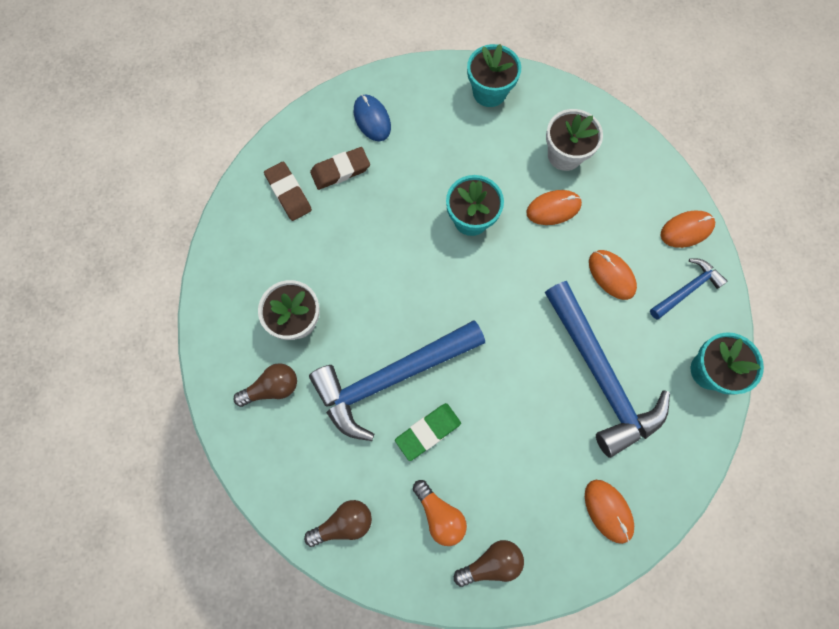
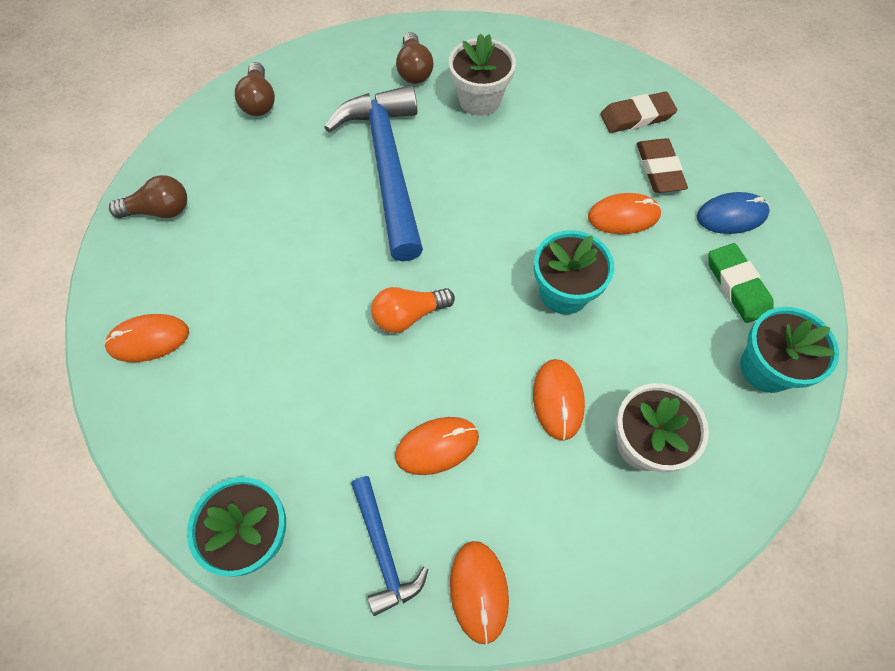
camera: 105 degrees right, 10 degrees down
(392, 189) = (623, 216): none -> orange mouse
(428, 432) = (315, 186): green eraser -> green eraser (737, 285)
(439, 514) = (228, 178): orange light bulb -> orange light bulb (409, 315)
(491, 562) = (159, 210): brown light bulb -> brown light bulb turned 90 degrees counterclockwise
(600, 375) = (306, 384): blue hammer -> none

